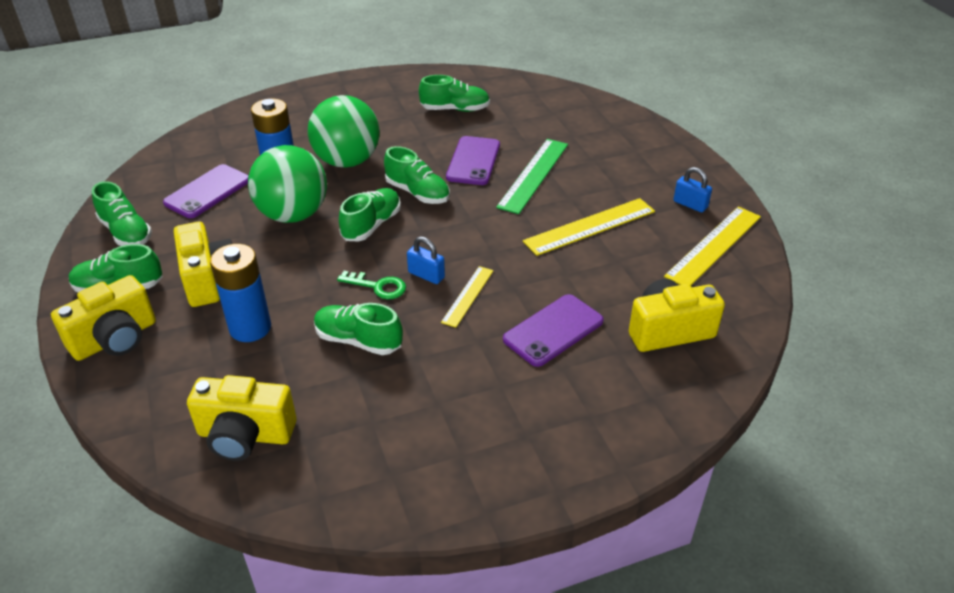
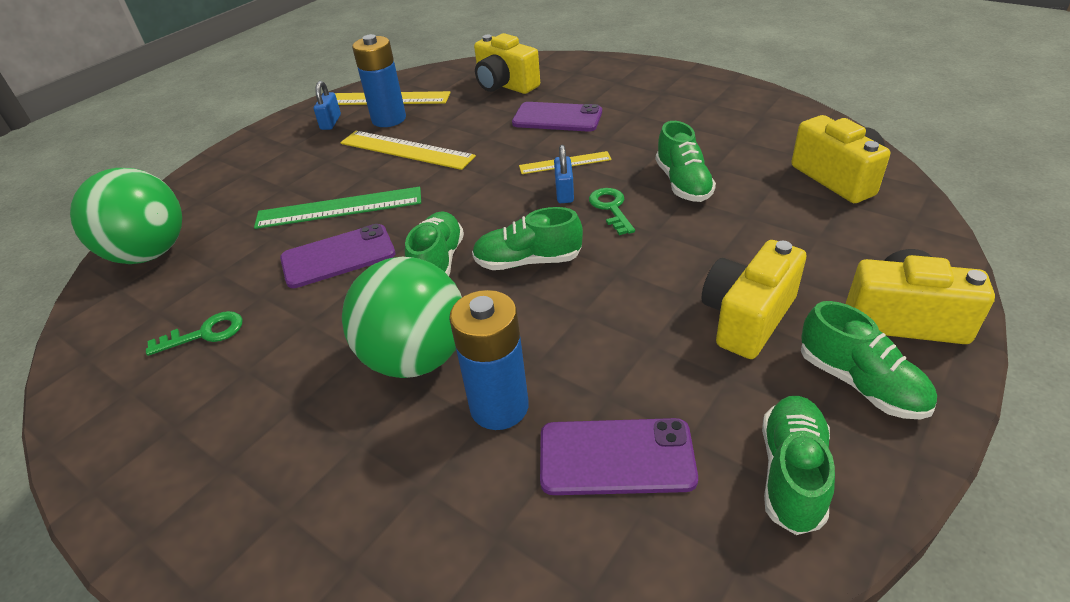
camera: 120 degrees left, 0 degrees up
(250, 328) = (756, 244): blue battery -> blue battery (389, 119)
(293, 215) = (573, 330): green ball -> green ball (150, 253)
(455, 109) = (205, 333): green shoe -> green key

